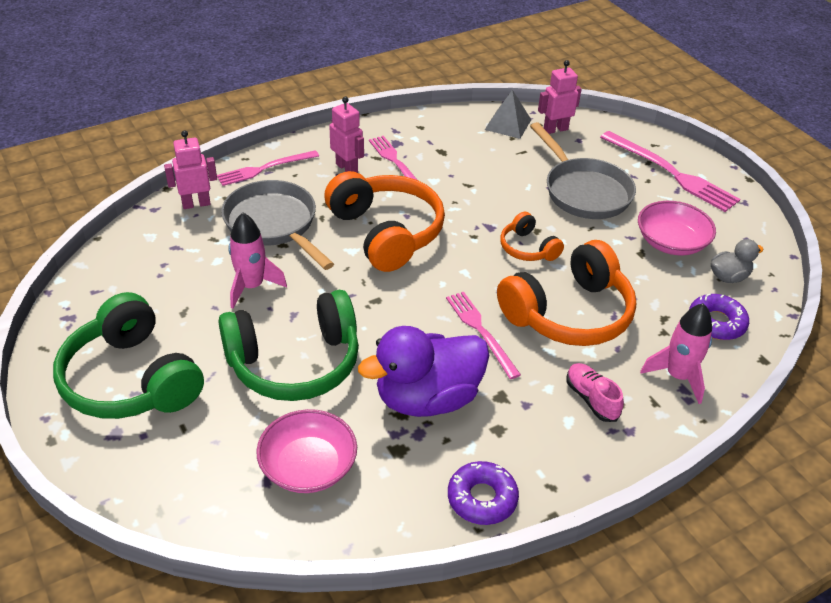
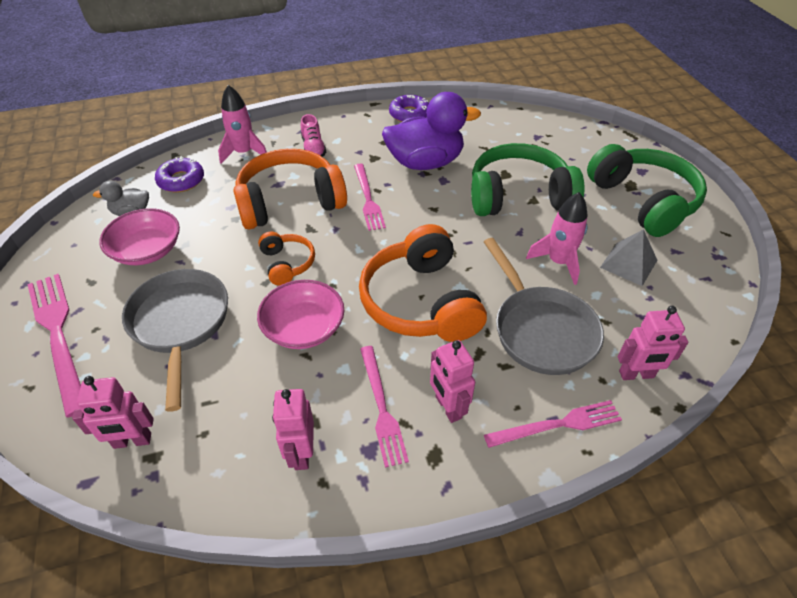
camera: 165 degrees left, 5 degrees up
(308, 466) = (510, 139): pink bowl -> pink bowl (304, 327)
(441, 136) = (301, 453): none -> pink robot
(508, 124) = (191, 465): grey pyramid -> grey pyramid (628, 263)

